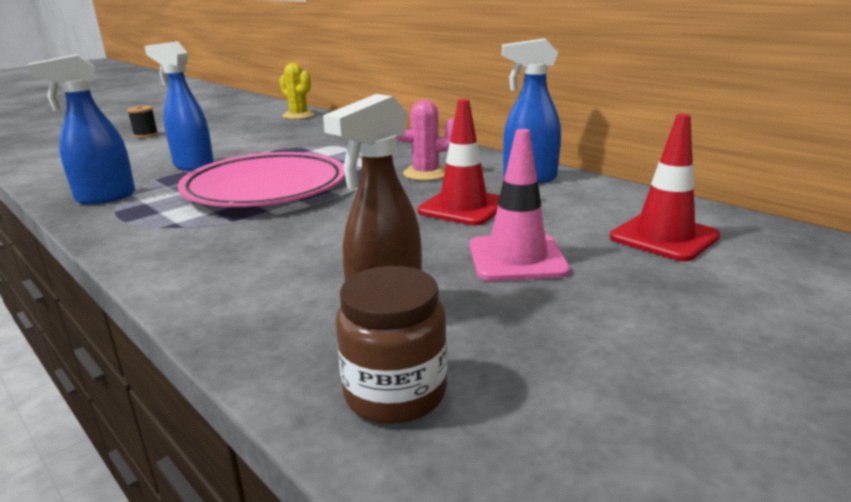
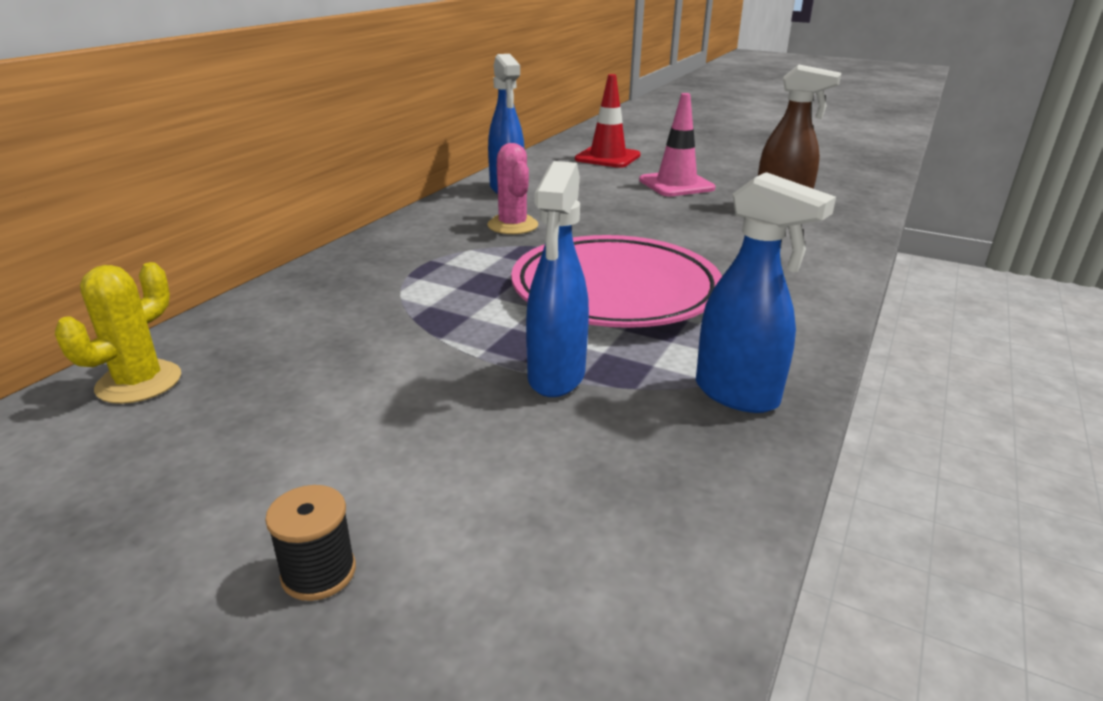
camera: 110 degrees left, 5 degrees up
(395, 393) = (841, 195): brown jar -> none
(463, 207) = (598, 204): red traffic cone -> none

